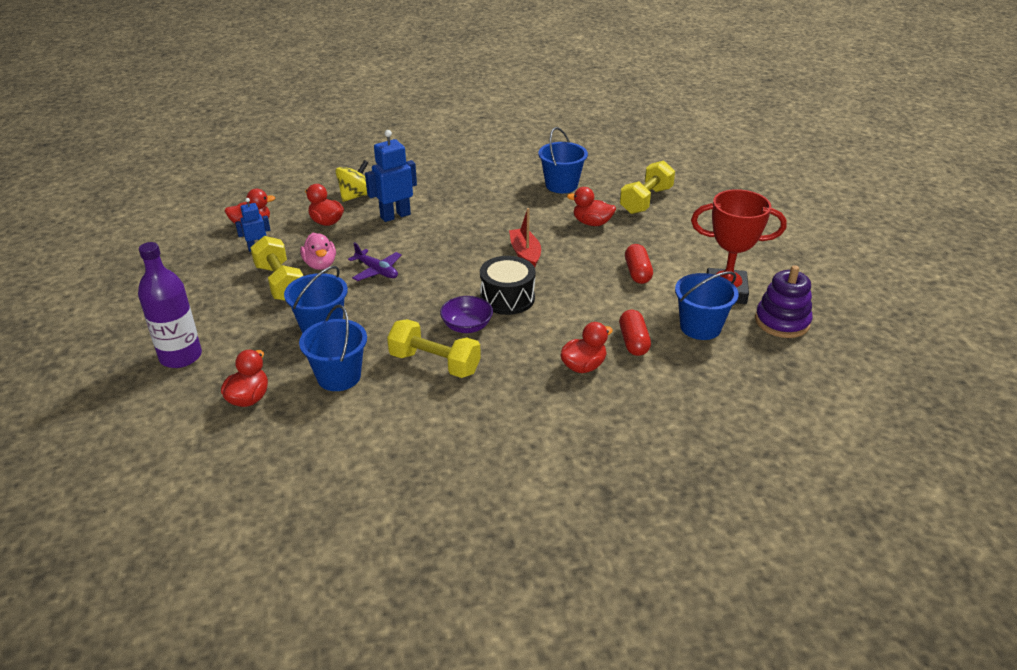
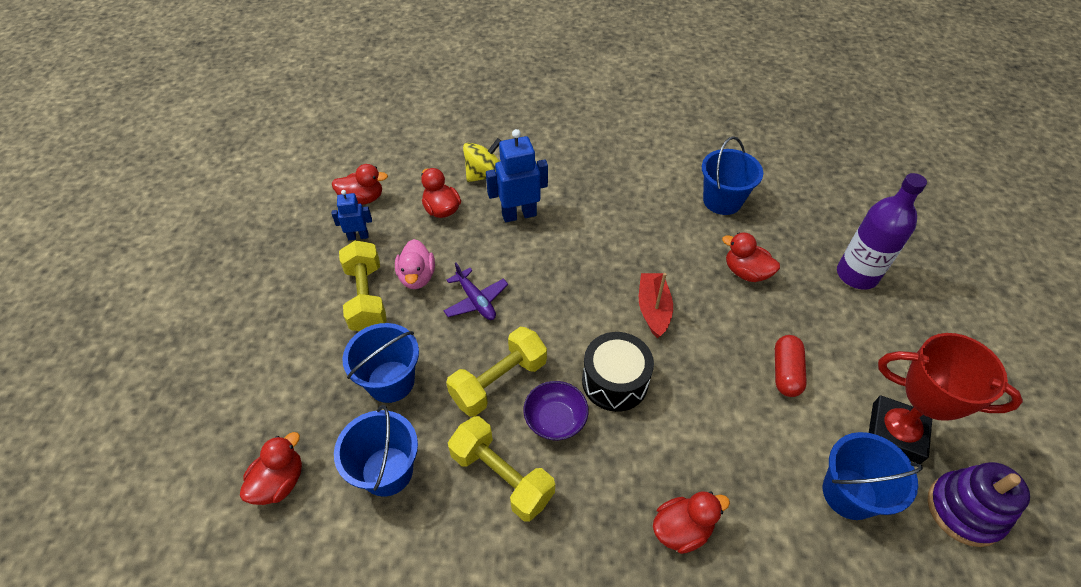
camera: 15 degrees right, 15 degrees up
(181, 356) = (229, 393): purple bottle -> purple bottle (857, 275)
(633, 342) = (755, 499): red capsule -> none
(646, 201) = (821, 247): yellow dumbbell -> yellow dumbbell (499, 381)

